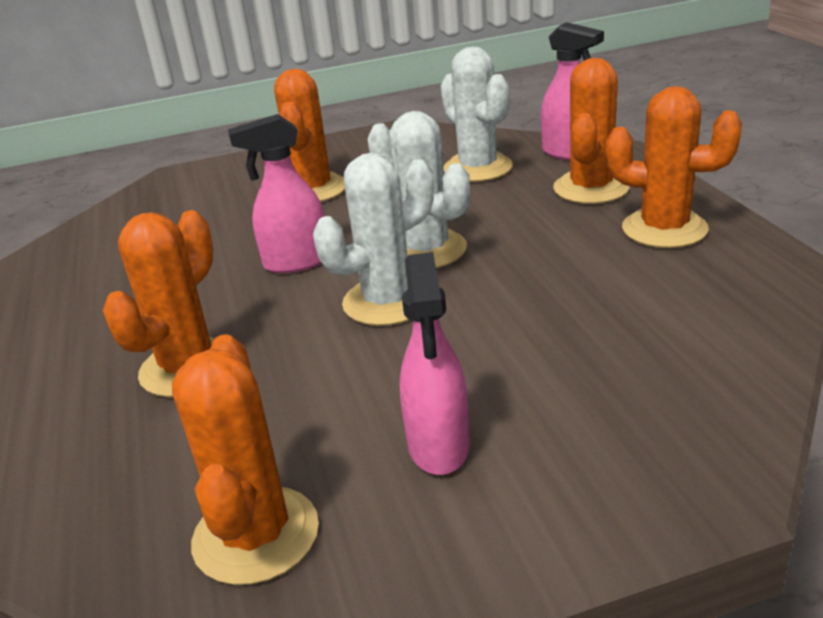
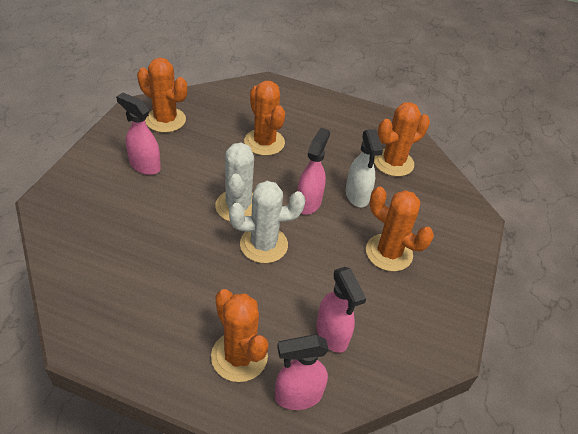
camera: 120 degrees right, 15 degrees up
(231, 242) = (357, 196): none -> white spray bottle
(478, 168) = (332, 335): white cactus -> pink spray bottle
(664, 229) = (161, 338): orange cactus -> orange cactus (393, 162)

